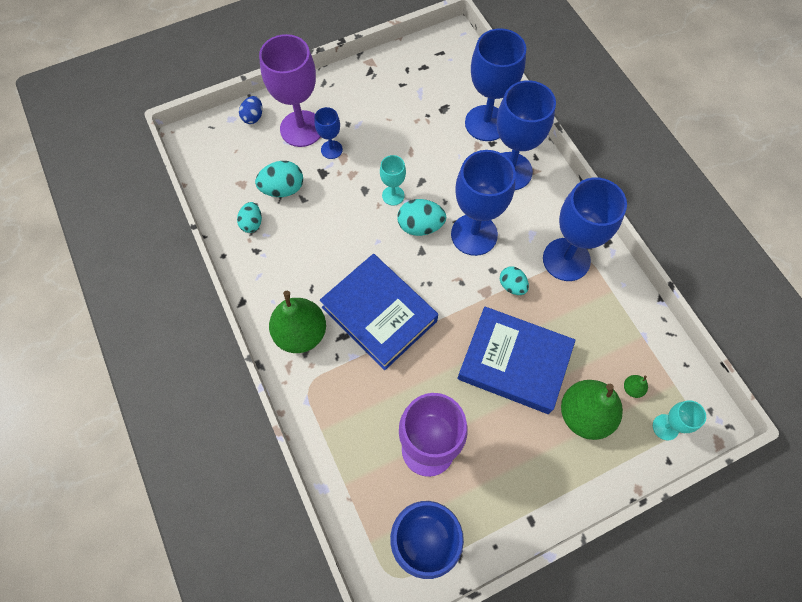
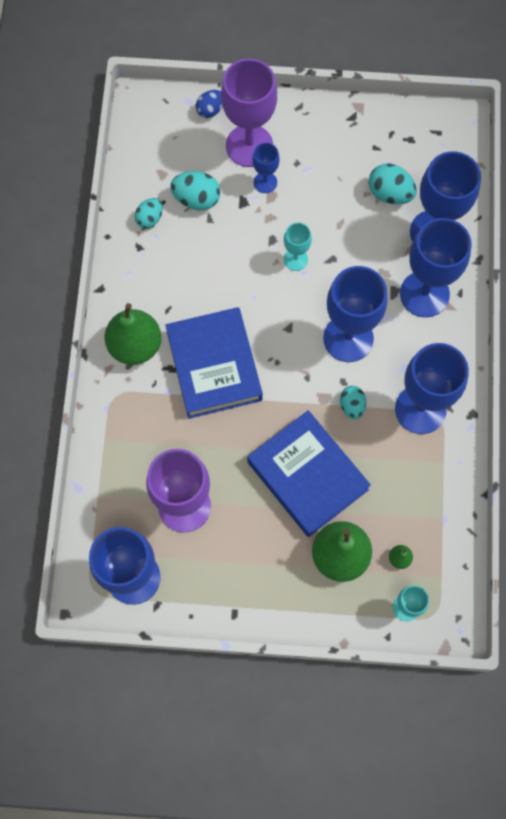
camera: 30 degrees right, 5 degrees up
(420, 226) = (302, 303): turquoise egg -> turquoise egg (390, 194)

